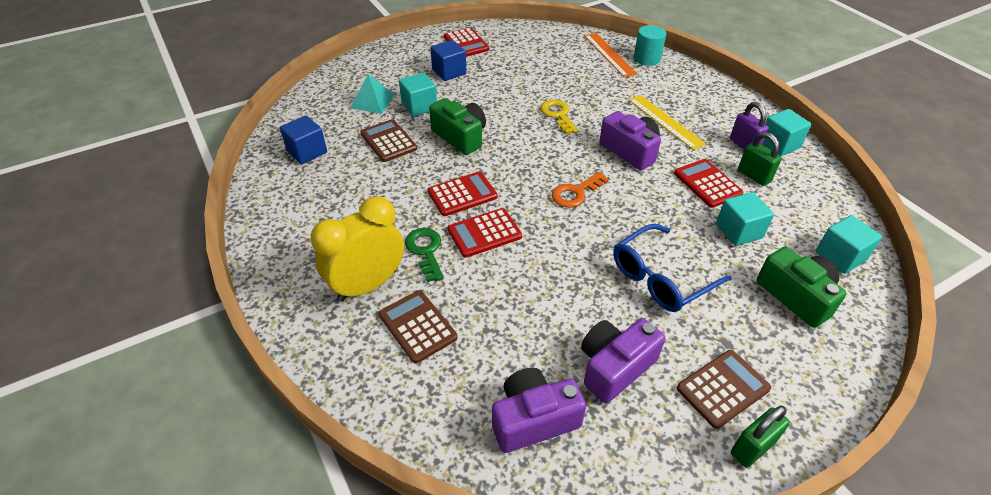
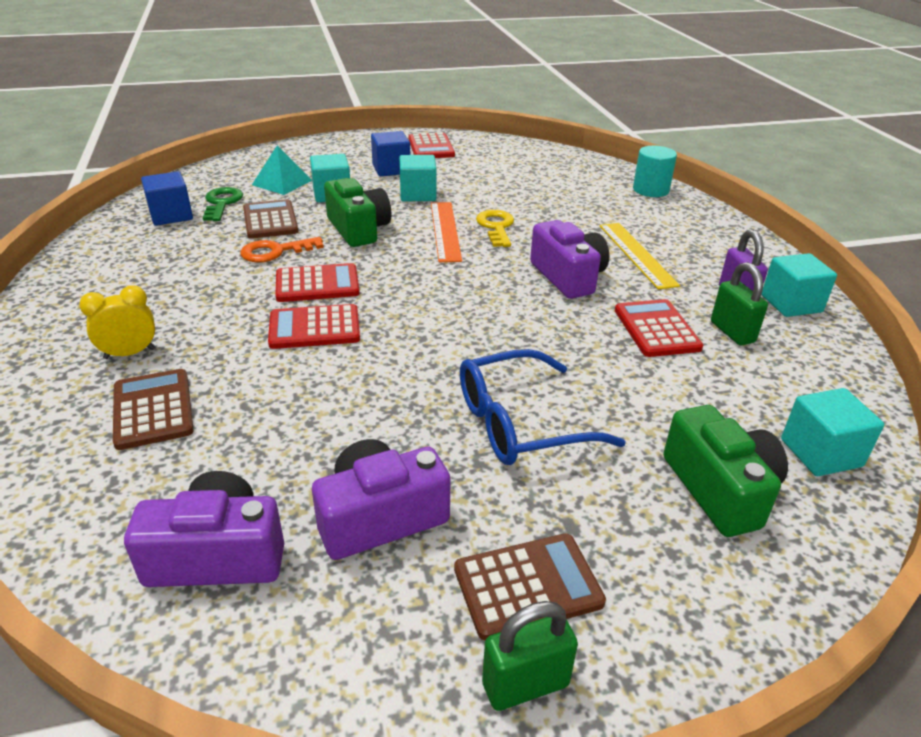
camera: 15 degrees right, 10 degrees down
(368, 285) = (130, 353): yellow clock -> yellow clock, size x0.54
(425, 251) = (227, 332): green key -> green key (222, 203)
(576, 193) = (464, 307): orange key -> orange key (275, 252)
(609, 54) = (603, 180): orange ruler -> orange ruler (445, 231)
(739, 231) = (672, 391): turquoise cube -> turquoise cube (418, 194)

